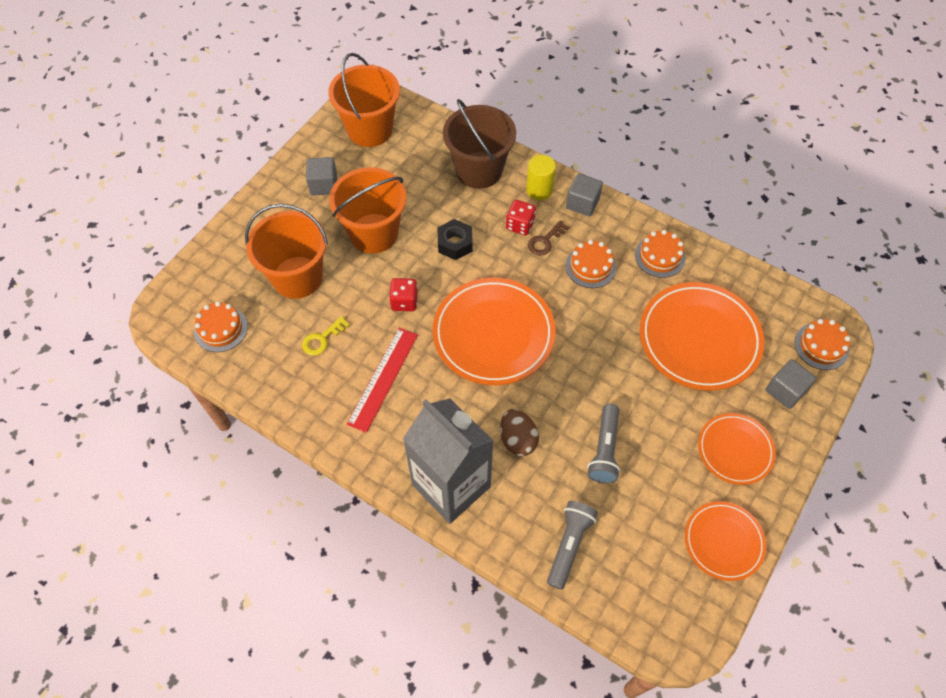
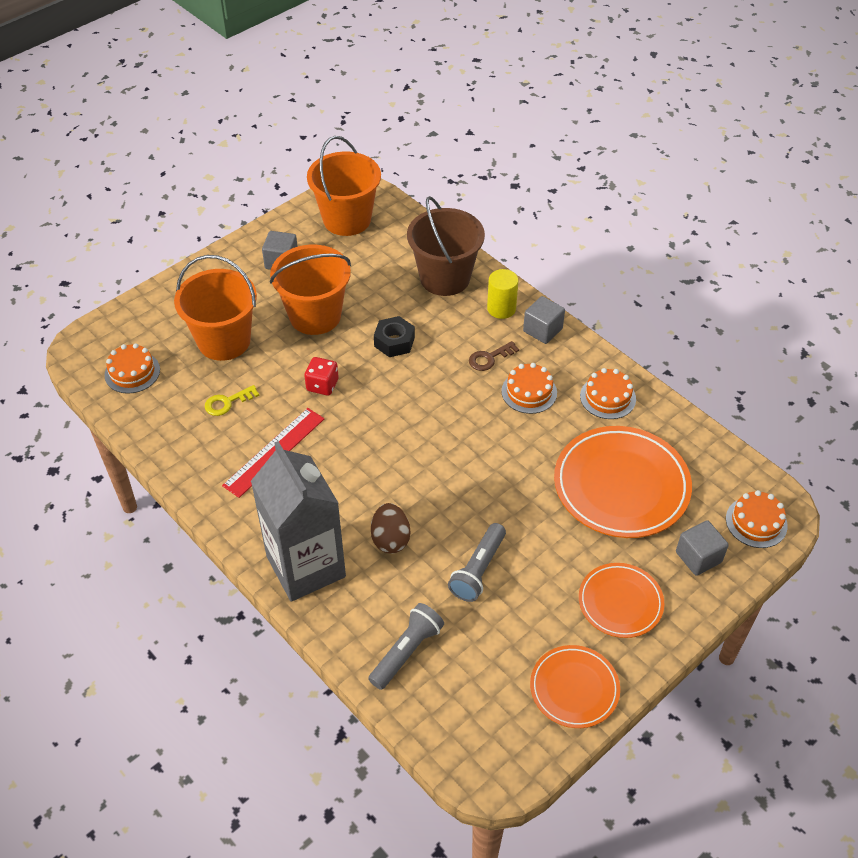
camera: 15 degrees right, 10 degrees down
(493, 334) = (402, 434): orange plate -> none
(520, 225) = (468, 338): red dice -> none

